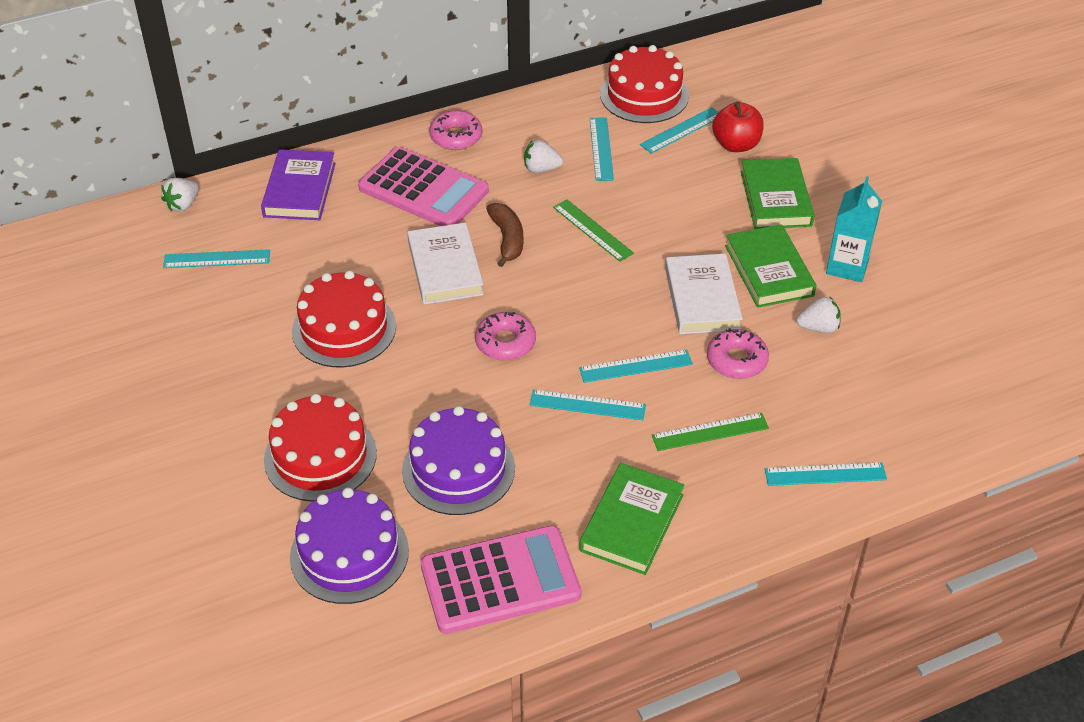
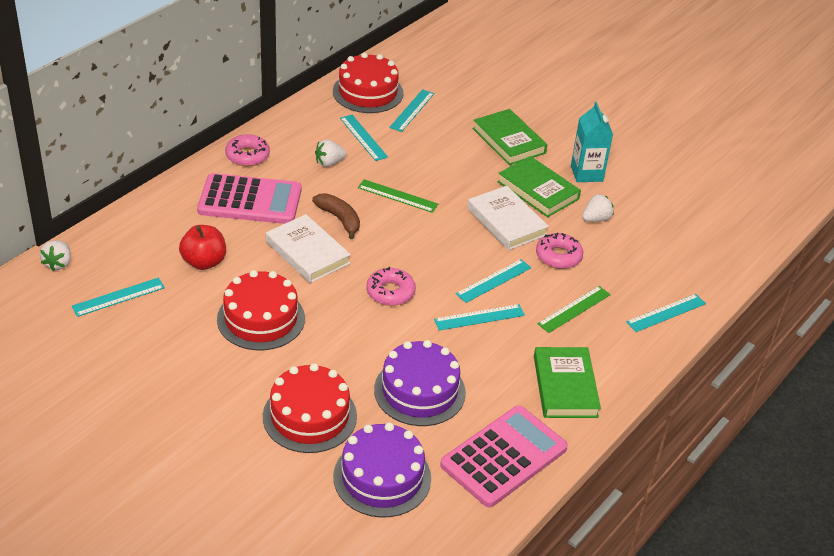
camera: 30 degrees left, 5 degrees down
(299, 190) = (150, 226): purple book -> none
(736, 145) = (457, 111): red apple -> red apple (204, 262)

